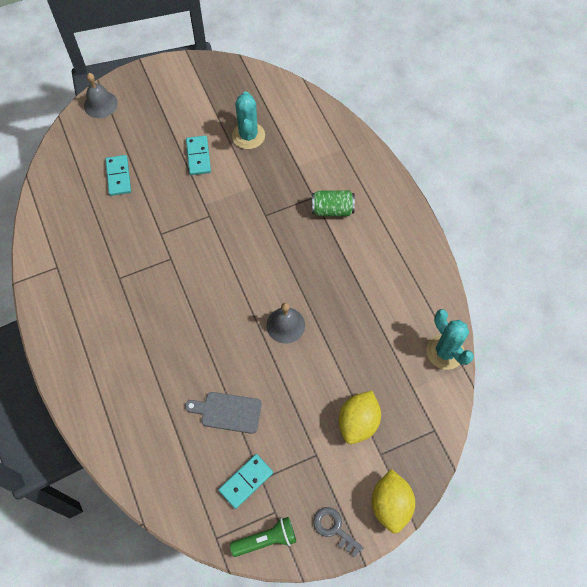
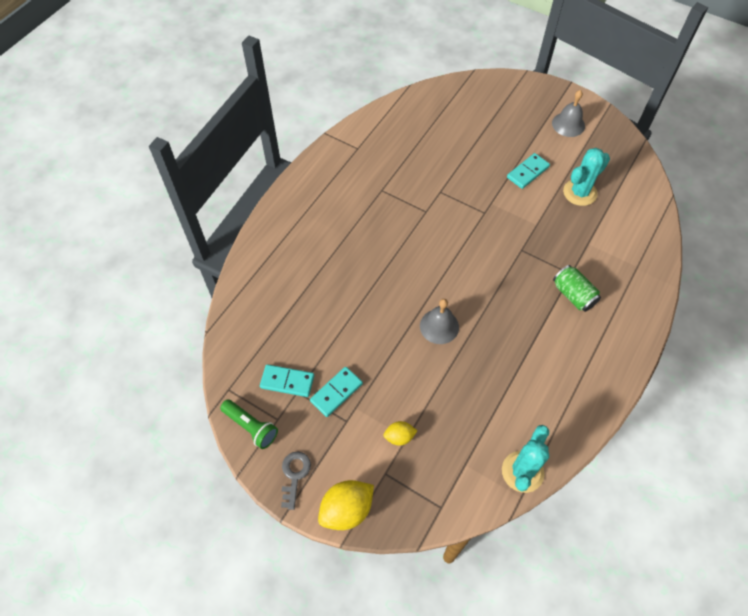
camera: 55 degrees right, 5 degrees down
(100, 104) = (509, 85): grey bell -> grey bell (568, 124)
(118, 176) = (462, 135): turquoise domino -> turquoise domino (336, 392)
(228, 412) = (333, 332): grey cutting board -> none
(358, 422) = (399, 437): yellow lemon -> yellow lemon, size x0.56

